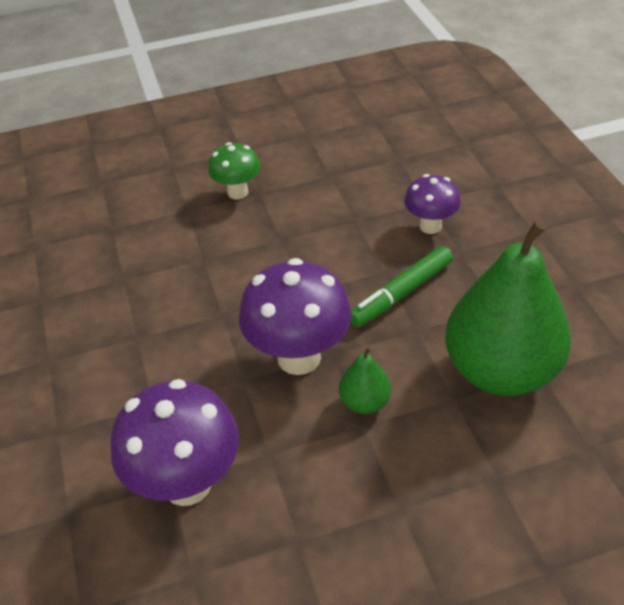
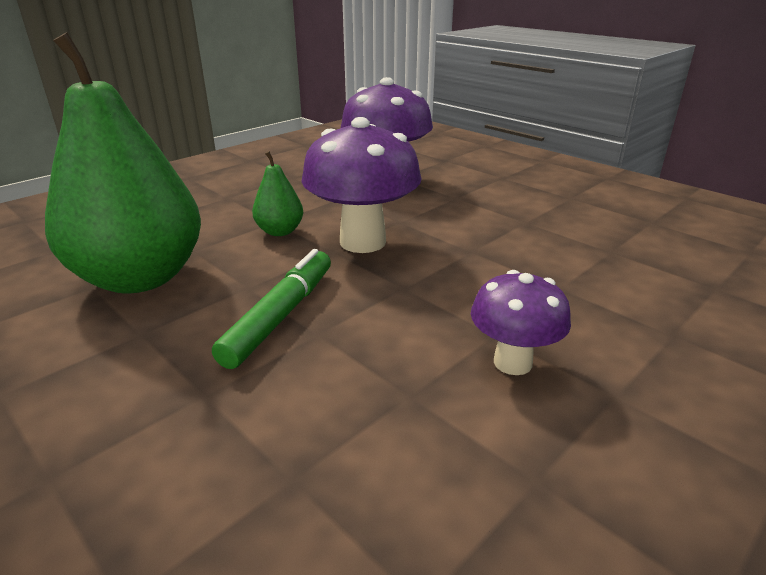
camera: 150 degrees right, 15 degrees down
(238, 192) = (648, 383): green mushroom -> none
(430, 226) = (269, 425): purple mushroom -> purple mushroom (512, 362)

